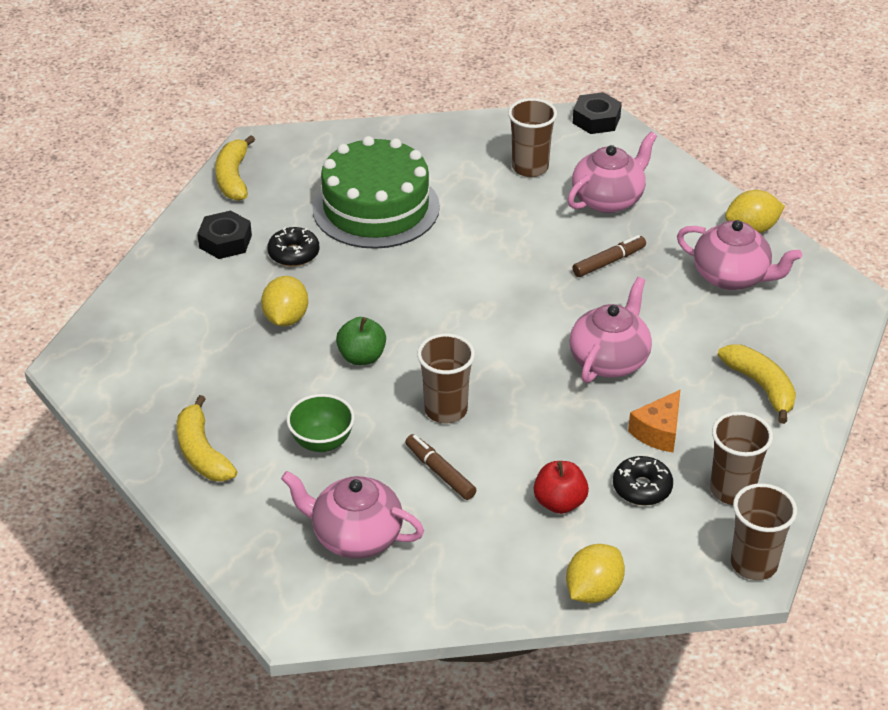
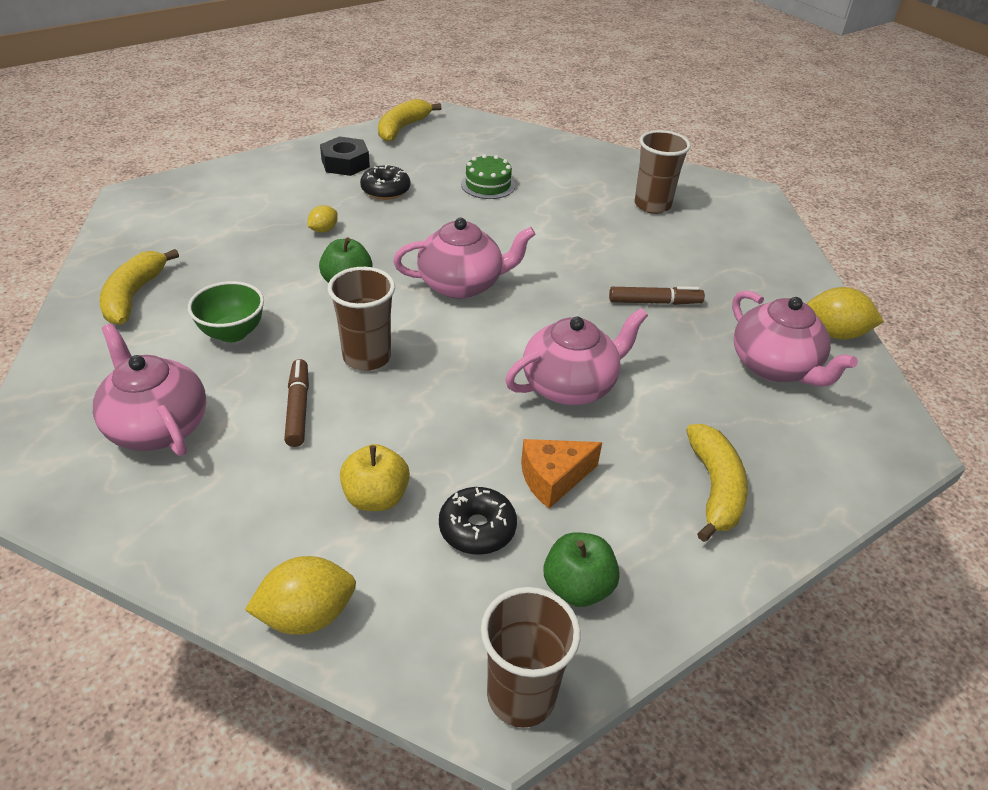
camera: 30 degrees right, 0 degrees up
(286, 318) = (323, 230): yellow lemon -> yellow lemon, size x0.57
(376, 207) = (488, 185): green cake -> green cake, size x0.44
(559, 502) = (376, 497): red apple -> yellow apple
(596, 120) = (750, 193): black nut -> none
(608, 199) = (703, 254): pink teapot -> pink teapot (462, 284)
(732, 490) = (577, 587): brown cup -> green apple

